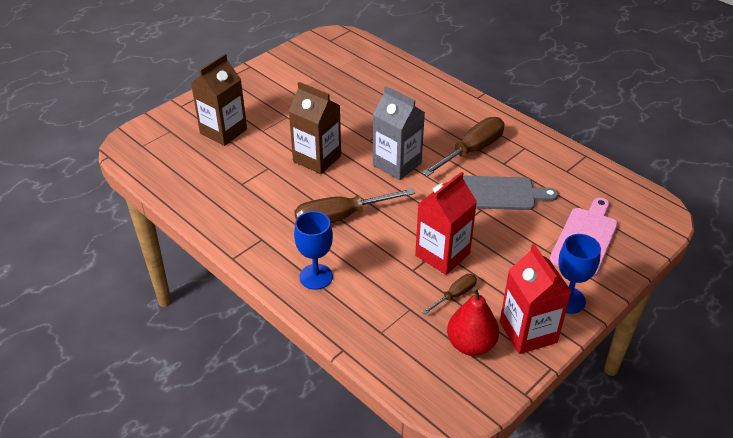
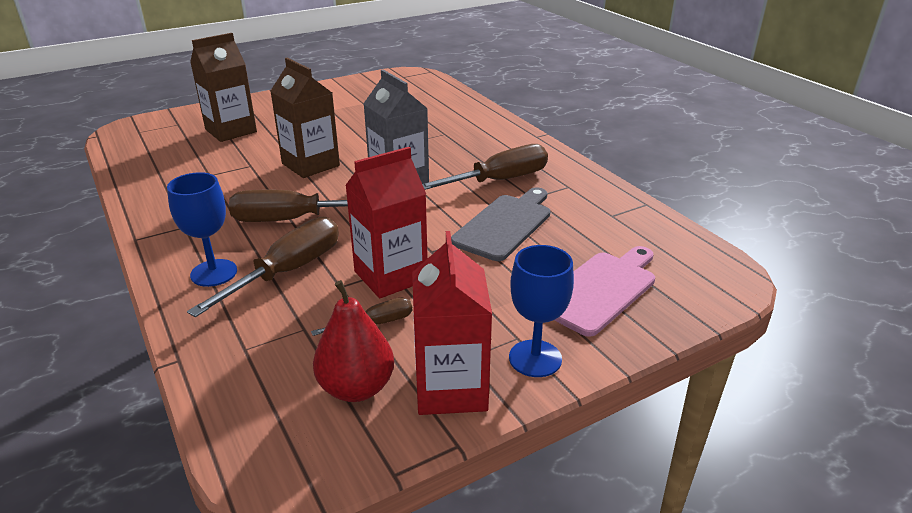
camera: 15 degrees right, 10 degrees down
(369, 264) = (289, 271): none -> brown screwdriver
(497, 193) = (505, 225): grey cutting board -> grey cutting board turned 75 degrees counterclockwise

